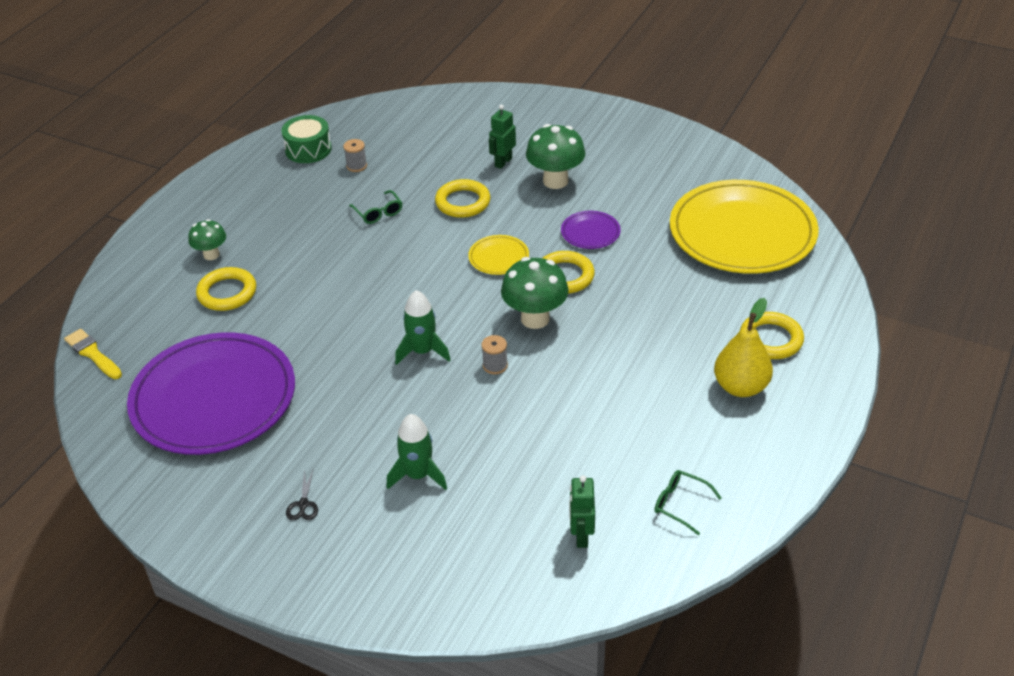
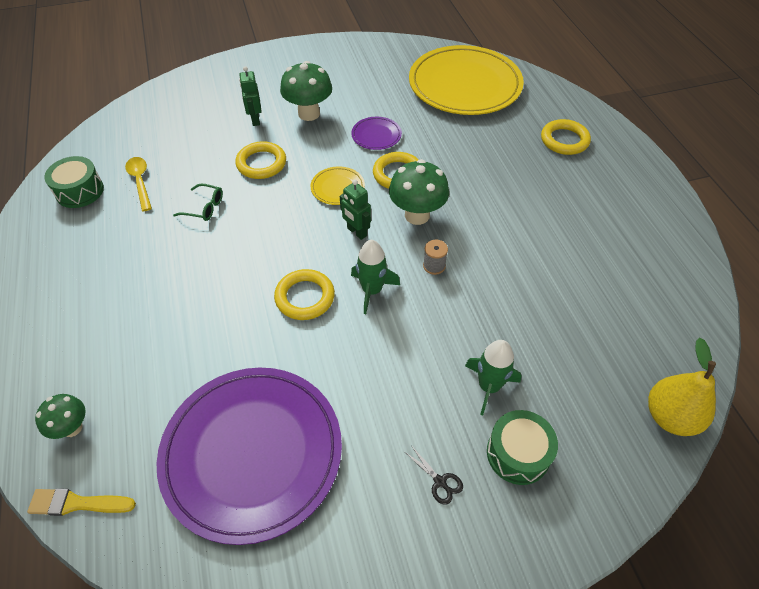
camera: 45 degrees left, 10 degrees up
(211, 255) = (93, 329): green mushroom -> green mushroom (72, 428)
(227, 293) = (150, 352): yellow ring -> yellow ring (305, 297)
(356, 166) = (140, 182): grey spool -> yellow spoon
(378, 530) = (518, 453): none -> green drum
(581, 536) = (638, 344): green robot -> green robot (356, 232)
(680, 504) = (657, 277): green glasses -> none
(740, 387) = (588, 179): yellow pear -> yellow pear (670, 417)

